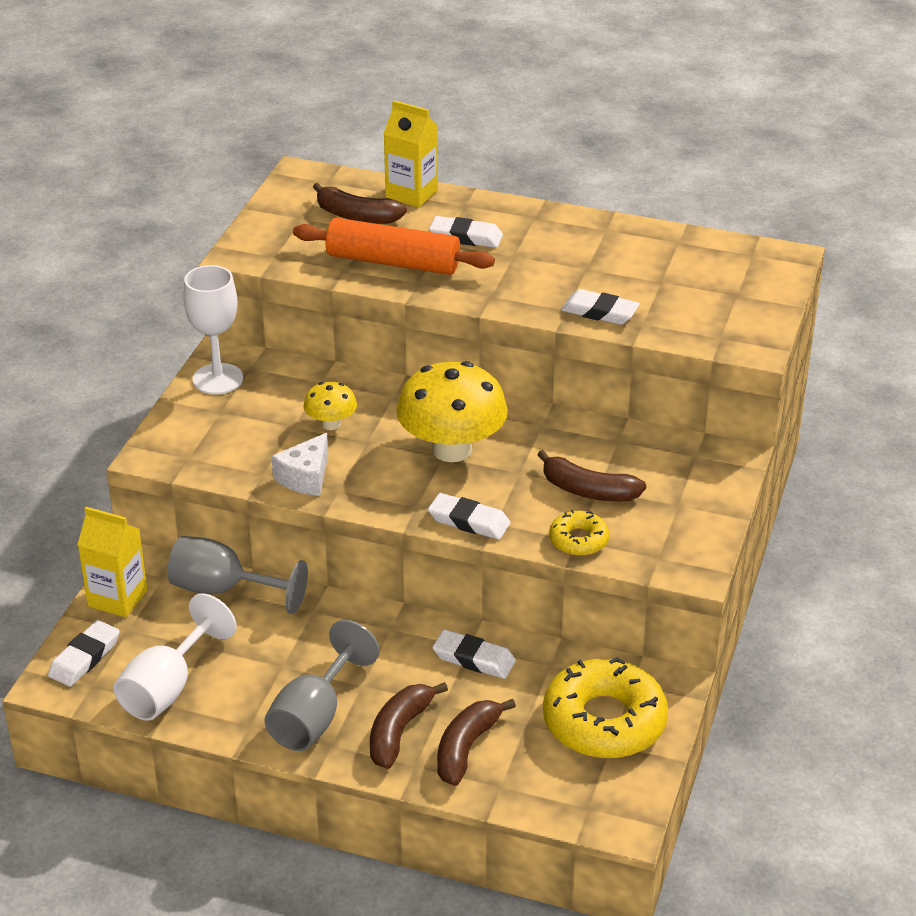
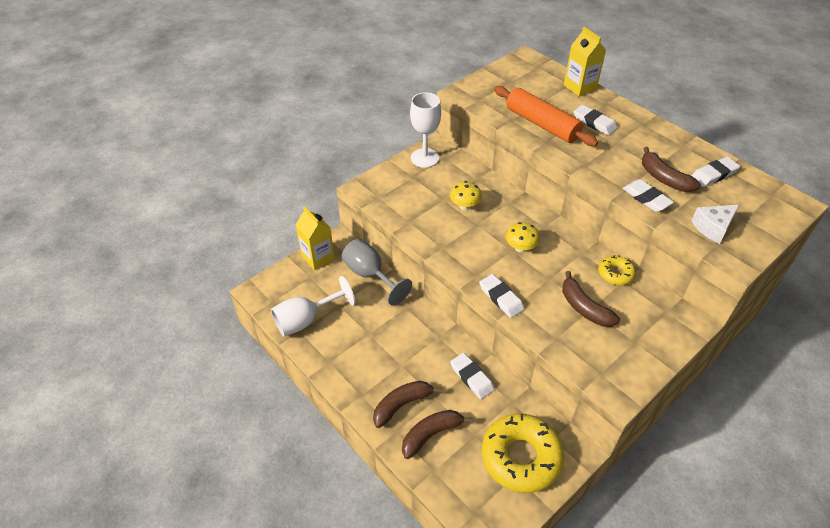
camera: 30 degrees right, 10 degrees up
(84, 658) = (280, 284): white eraser -> white eraser (714, 174)
(305, 477) = (430, 233): white cheese -> white cheese (713, 228)
(314, 717) = (364, 373): grey goblet -> none
(356, 216) = (540, 90): brown banana -> brown banana (663, 178)
(452, 449) = (520, 248): yellow mushroom -> yellow mushroom, size x0.49
(578, 540) = (558, 339): yellow donut -> yellow donut (615, 273)

